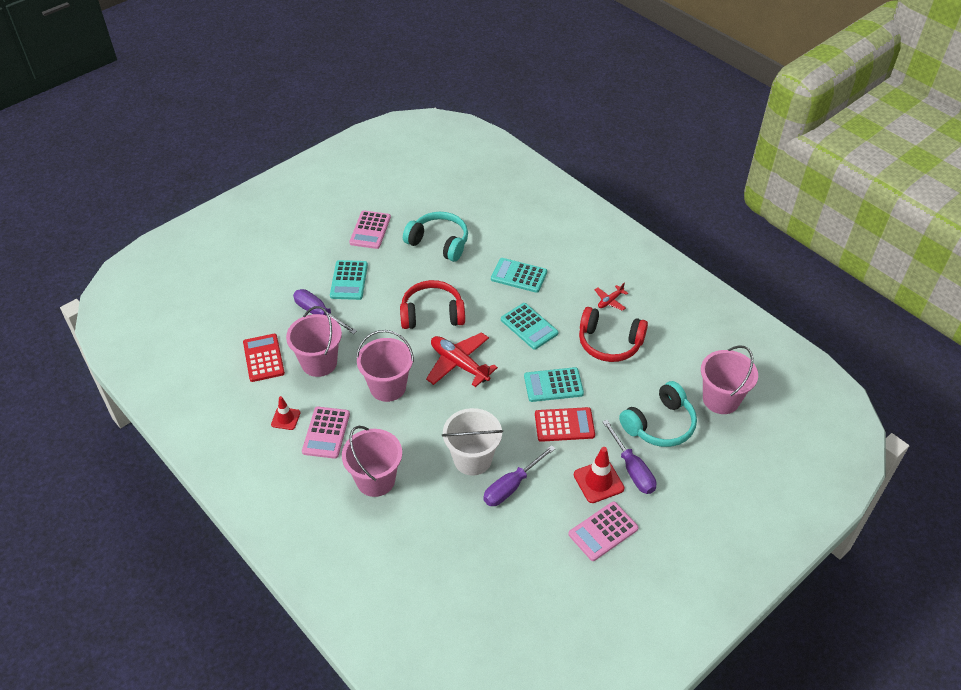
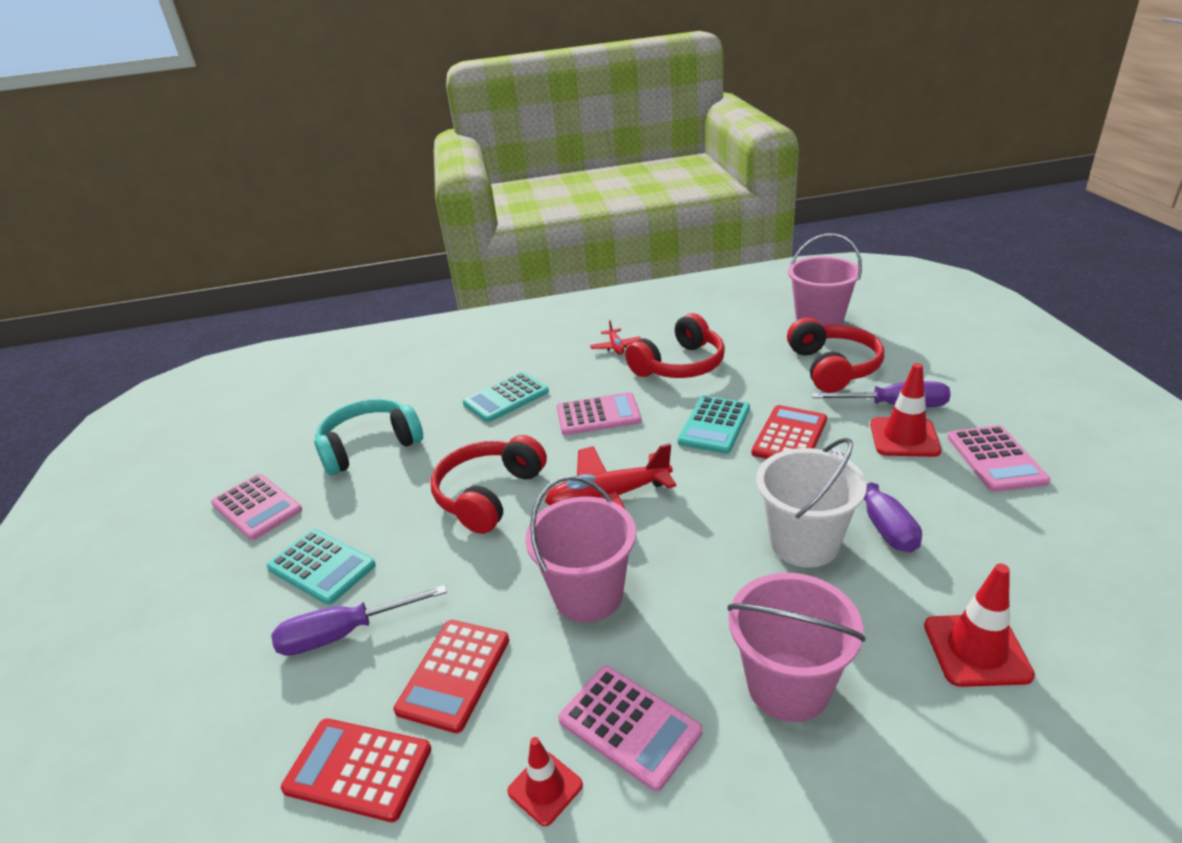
camera: 55 degrees left, 15 degrees down
(319, 362) = (454, 674): pink bucket -> red calculator
(435, 545) = (976, 650): none -> red traffic cone
(529, 326) = (598, 415): turquoise calculator -> pink calculator
(660, 424) = (833, 367): turquoise headphones -> red headphones

